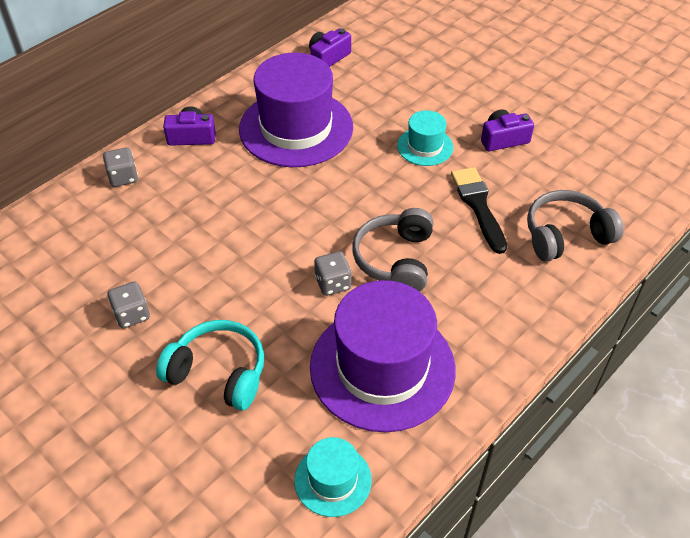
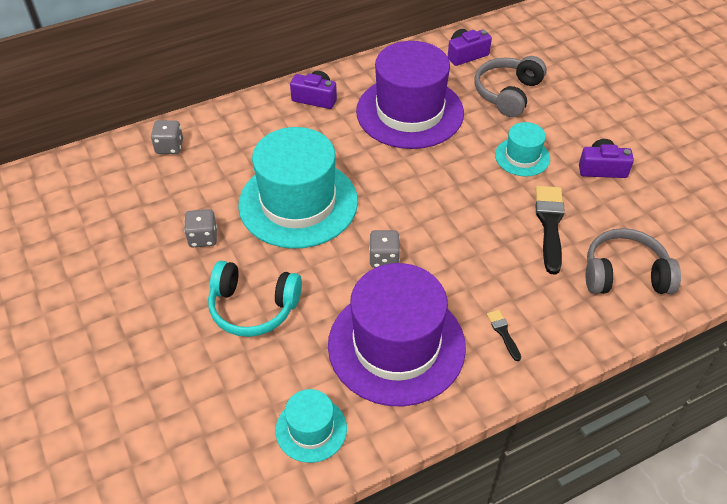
camera: 20 degrees right, 0 degrees up
(123, 177) = (243, 120): grey dice -> grey dice (169, 147)
(218, 373) = (253, 307): turquoise headphones -> turquoise headphones turned 150 degrees clockwise
(220, 250) = (298, 203): none -> turquoise hat
(395, 259) = (450, 253): grey headphones -> grey headphones (507, 93)
(479, 324) = (503, 333): none -> black brush

